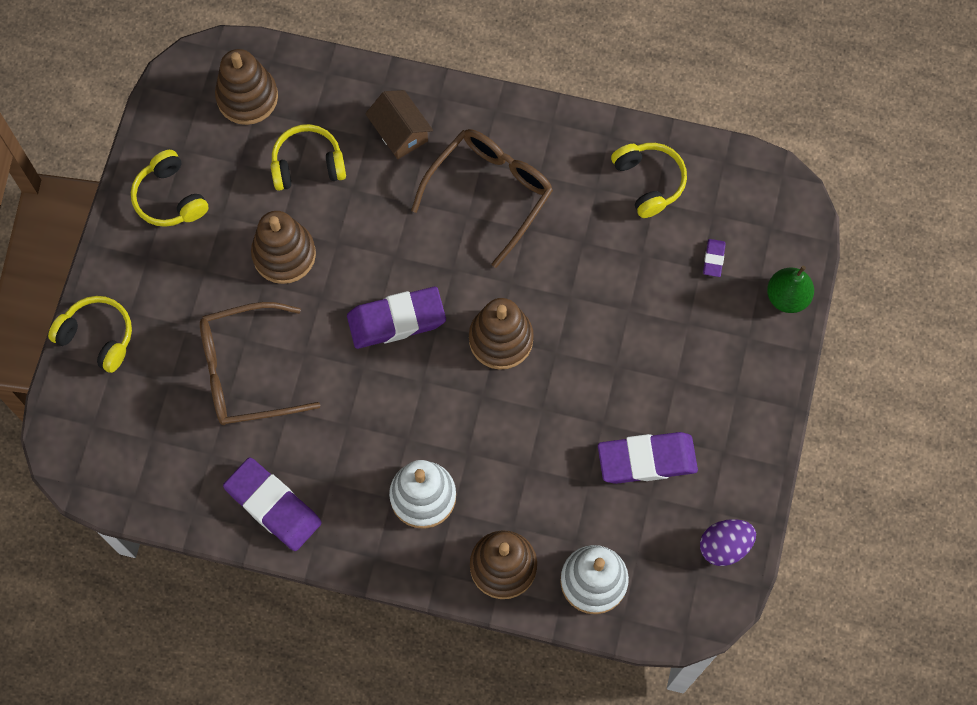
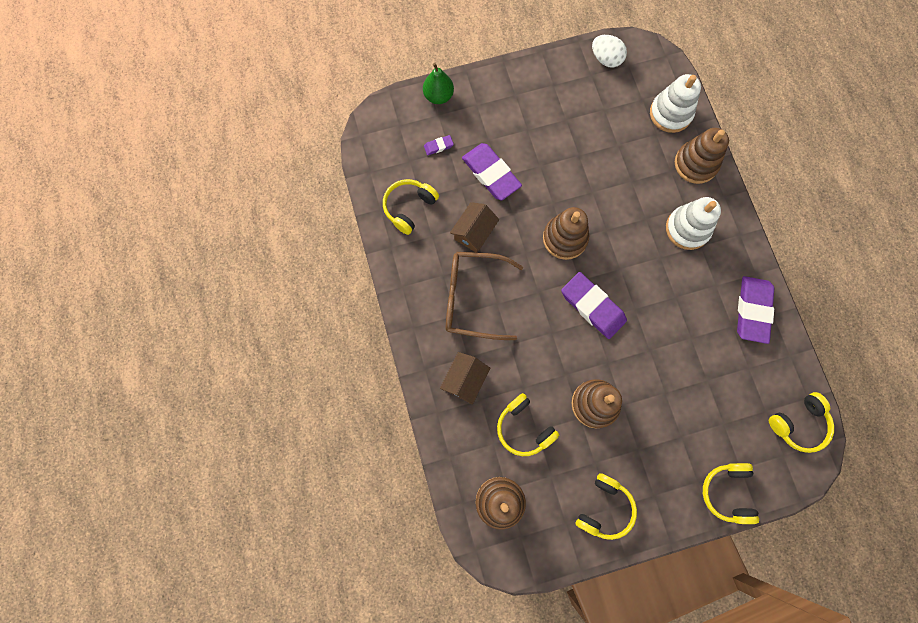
camera: 120 degrees left, 5 degrees up
(113, 467) = (798, 424): none -> yellow headphones
(246, 371) = (685, 379): brown glasses -> none
(572, 238) = (474, 232): none -> brown house
(647, 460) = (584, 121): purple eraser -> purple eraser (491, 174)
(724, 546) = (606, 59): purple egg -> white egg

